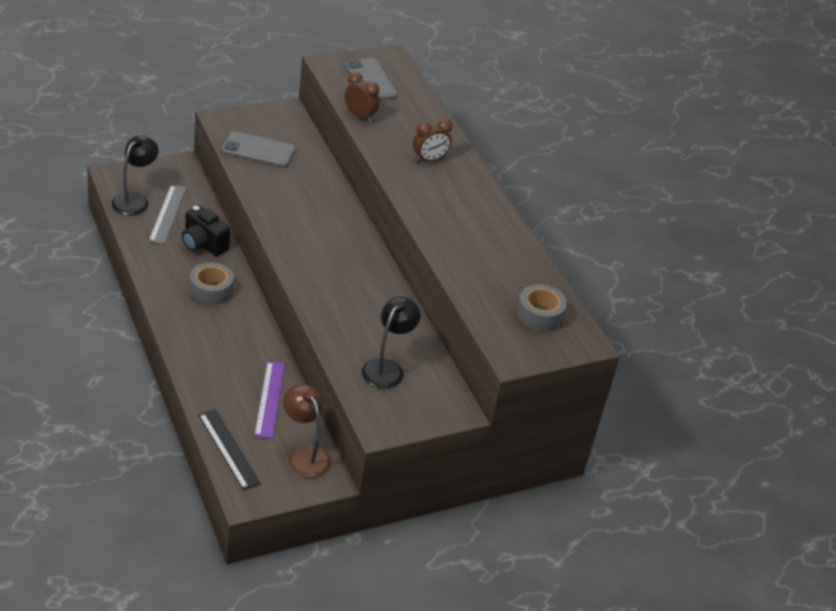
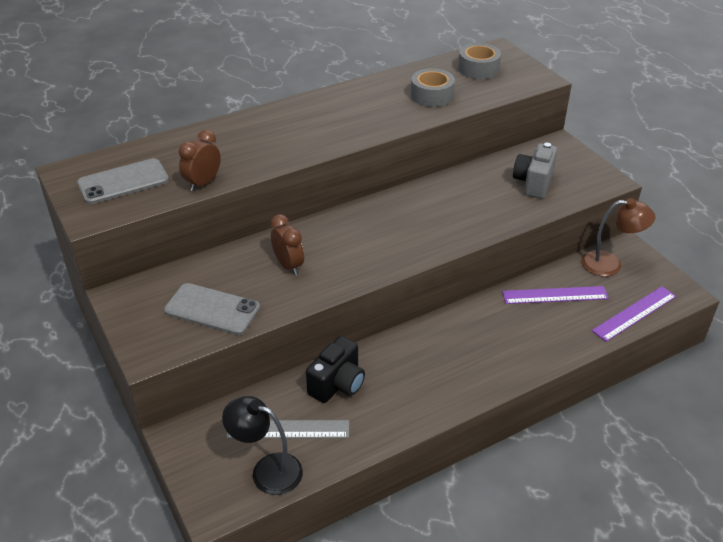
camera: 90 degrees left, 0 degrees up
(211, 290) = (416, 363): grey tape -> grey tape (432, 95)
(228, 449) = (634, 313): black ruler -> purple ruler
(258, 150) = (212, 309): grey phone -> grey phone turned 75 degrees counterclockwise
(304, 455) = (610, 264): brown lamp -> brown lamp turned 135 degrees counterclockwise
(387, 368) = (533, 183): black lamp -> grey camera
(429, 160) = (273, 133): brown clock -> brown clock (288, 265)

